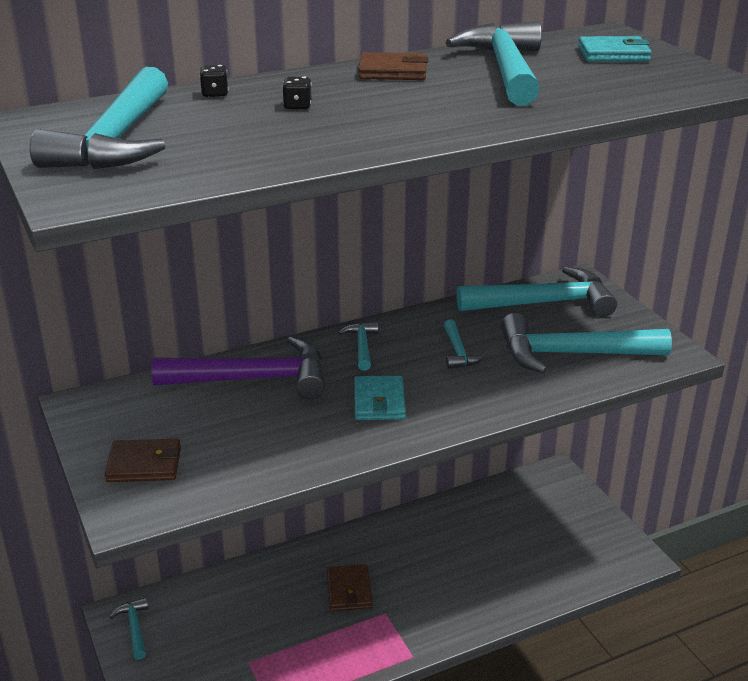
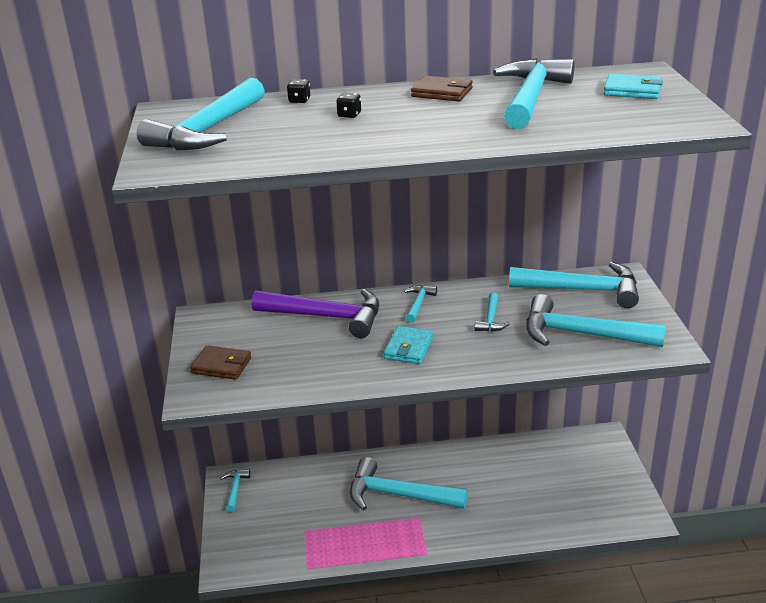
camera: 20 degrees right, 0 degrees up
(349, 591) = (399, 495): brown wallet -> turquoise hammer

